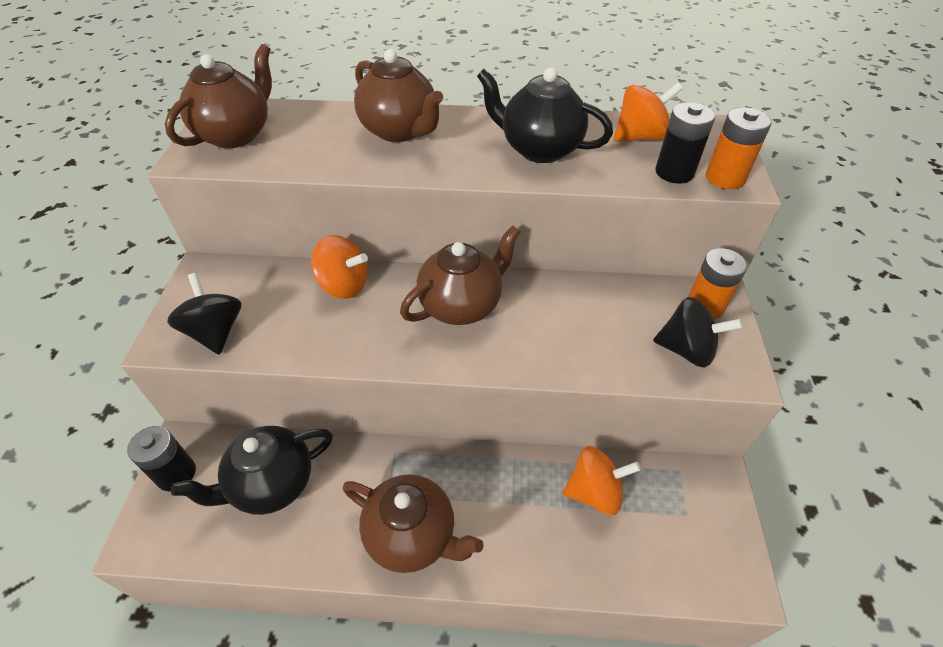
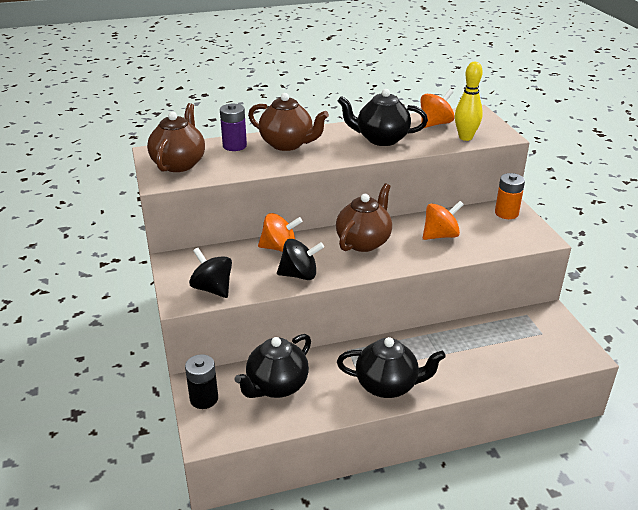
camera: 20 degrees left, 15 degrees down
(328, 119) = (234, 146): none -> purple battery
(412, 535) = (387, 385): brown teapot -> black teapot
(594, 492) = (484, 336): orange spinning top -> orange spinning top (440, 235)
(674, 172) = (465, 137): black battery -> yellow bowling pin
(686, 350) = (508, 235): black spinning top -> black spinning top (299, 275)
(725, 178) = (494, 135): orange battery -> none

